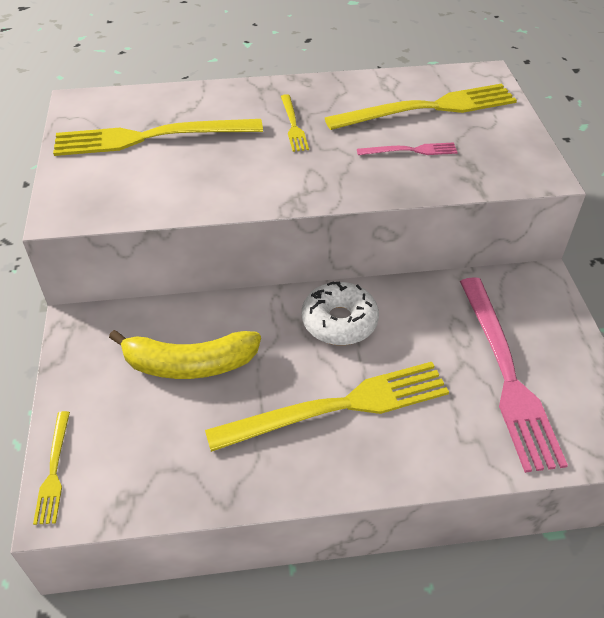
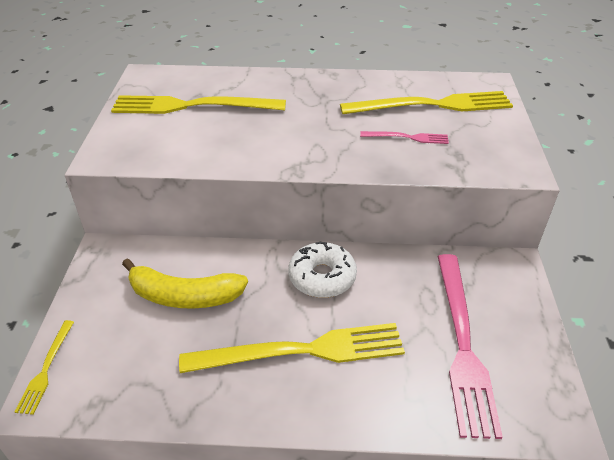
camera: 10 degrees right, 5 degrees down
(293, 125) = (312, 107): yellow fork -> none

